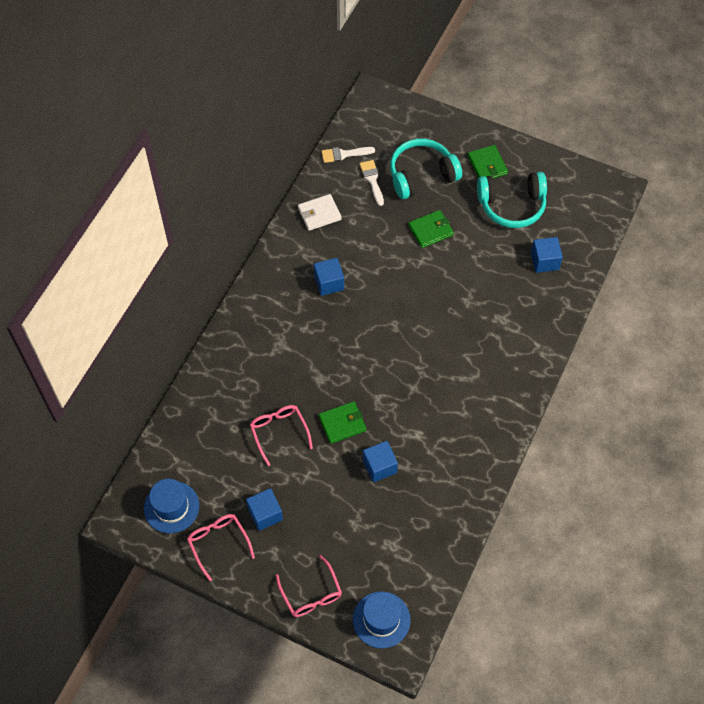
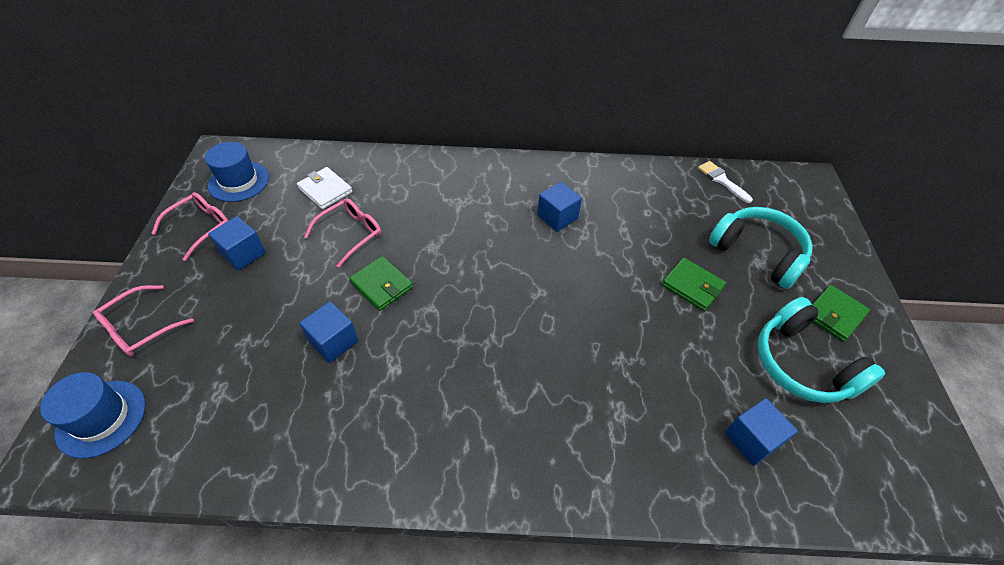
camera: 65 degrees right, 10 degrees down
(319, 214) = (635, 184): white wallet -> white wallet (325, 190)
(372, 180) = (712, 212): white brush -> none

